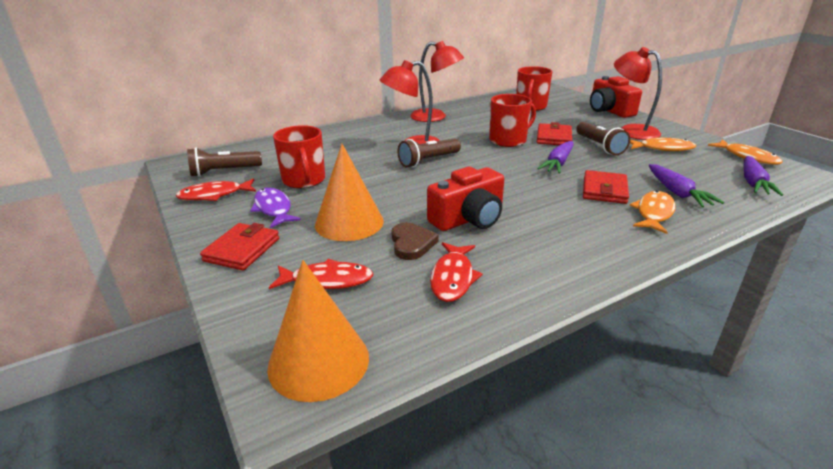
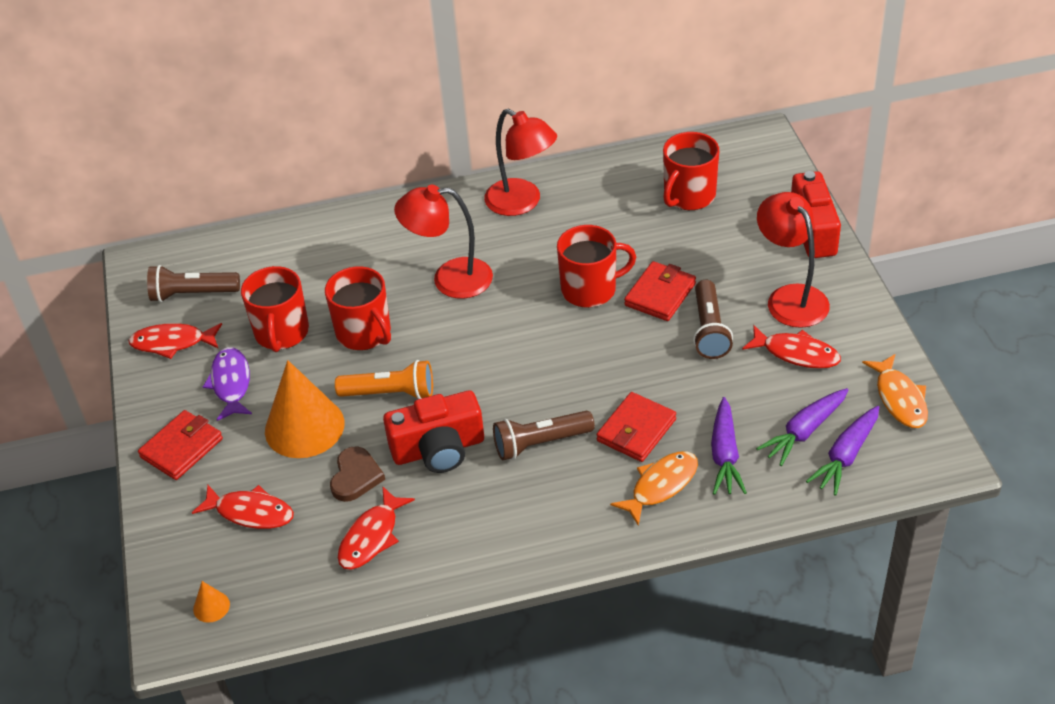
camera: 20 degrees right, 15 degrees up
(318, 361) = (211, 606): orange cone -> orange cone, size x0.42
(368, 173) = (364, 333): none -> red mug
(408, 197) = (390, 393): none -> orange flashlight
(428, 161) = (452, 319): brown flashlight -> brown flashlight (540, 443)
(558, 163) = (619, 360): purple carrot -> purple carrot (804, 432)
(662, 148) = (796, 353): orange fish -> red fish

